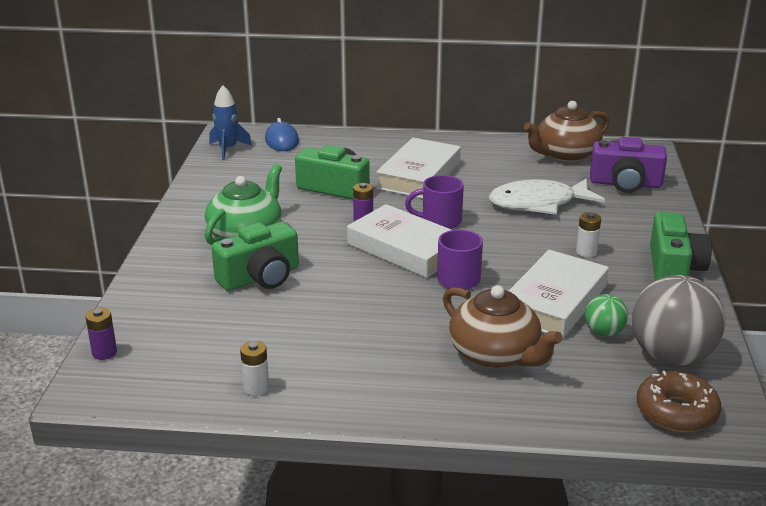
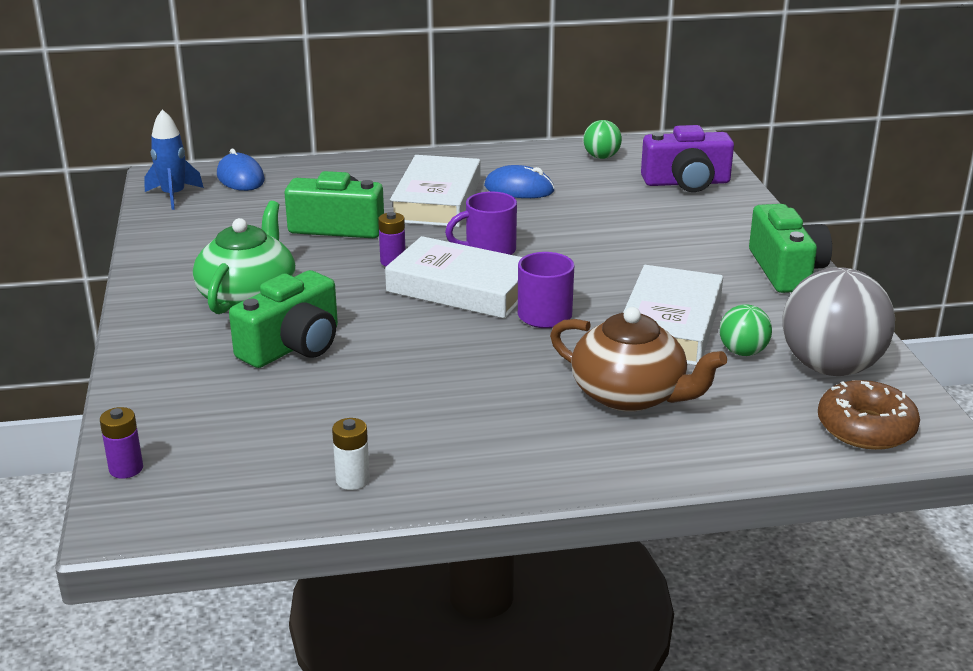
camera: 15 degrees left, 0 degrees up
(487, 173) = (519, 189): none -> blue mouse
(538, 203) = (597, 216): white fish -> none
(565, 154) = (601, 157): brown teapot -> green ball
(586, 252) = (679, 264): white battery -> none

